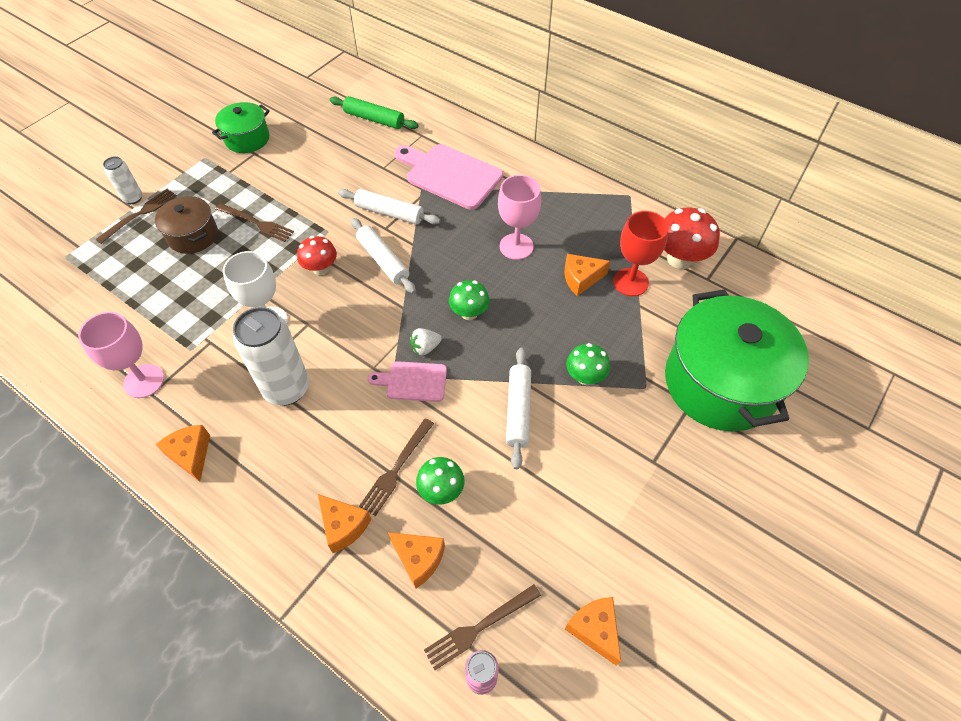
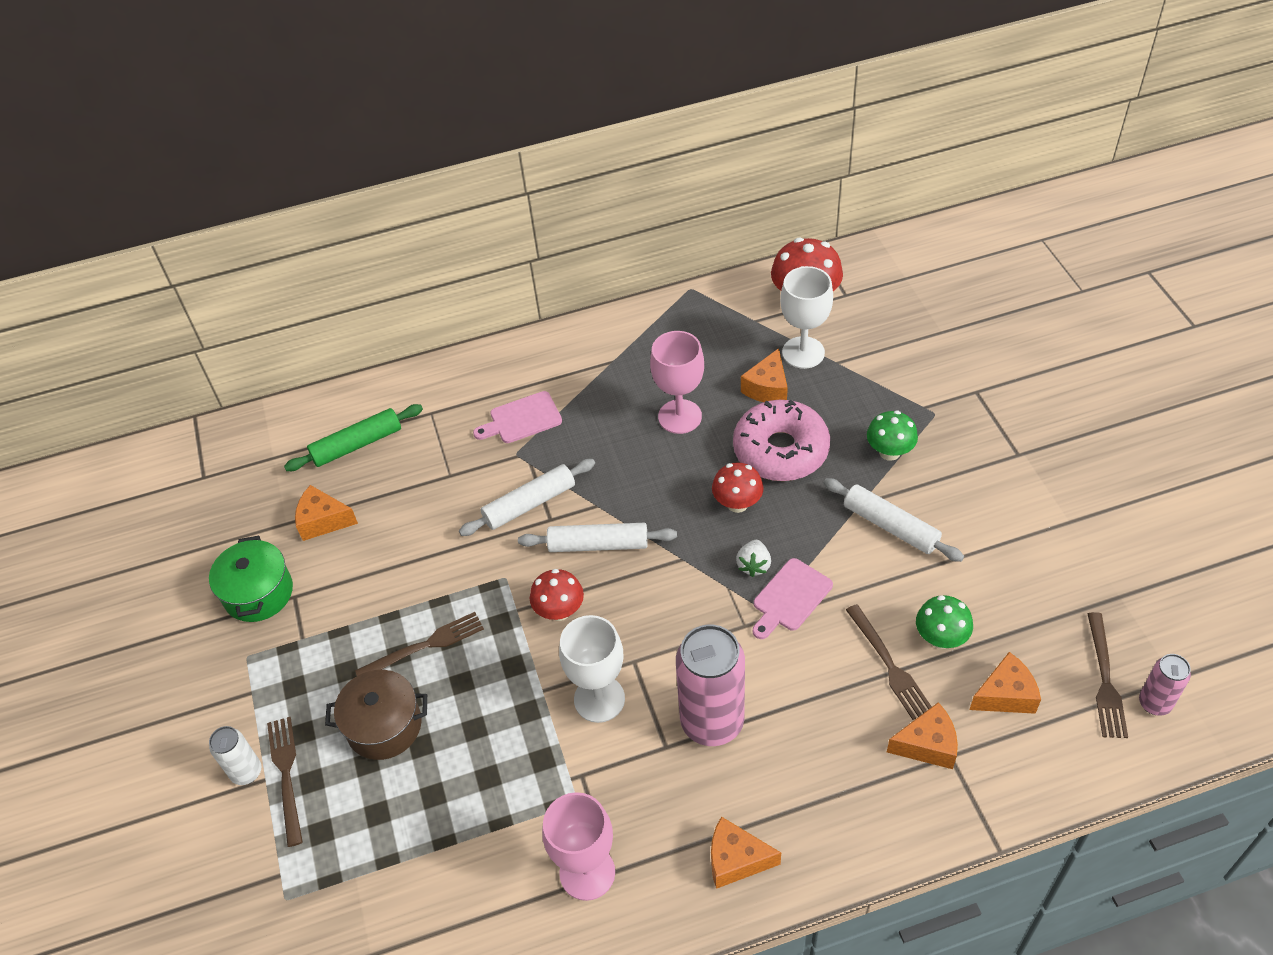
camera: 50 degrees left, 5 degrees down
(286, 388) = (712, 722): white can -> pink can
(450, 175) = (522, 419): pink cutting board -> pink cutting board, size x0.56
(469, 313) = (737, 503): green mushroom -> red mushroom
(533, 313) = (780, 450): none -> pink donut
(594, 629) = (1156, 592): orange cheese -> orange cheese (323, 521)
(630, 282) = (803, 352): red goblet -> white goblet
(720, 382) = (968, 357): green pot -> none

